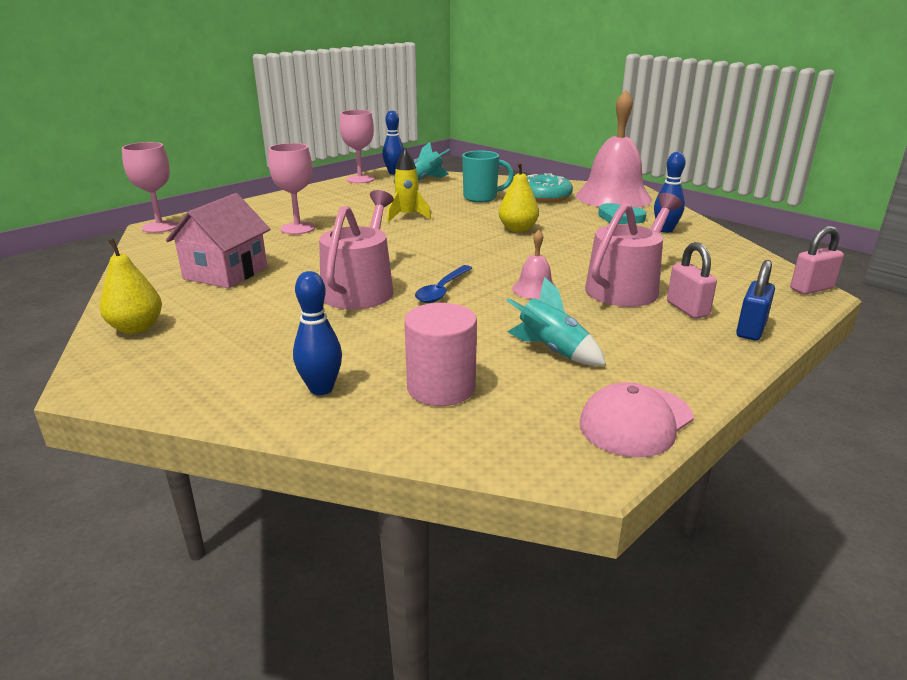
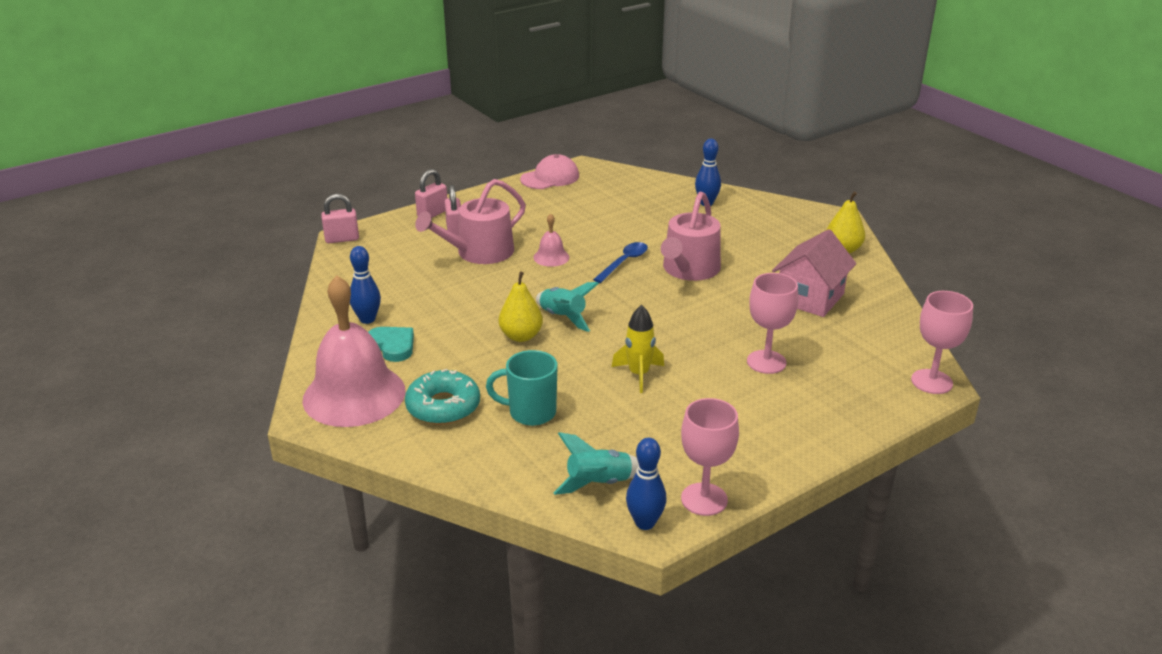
camera: 170 degrees left, 5 degrees up
(441, 388) = (641, 198): pink cylinder -> none
(552, 350) = (568, 212): turquoise rocket -> turquoise rocket (563, 317)
(750, 330) = (432, 214): blue padlock -> pink padlock

